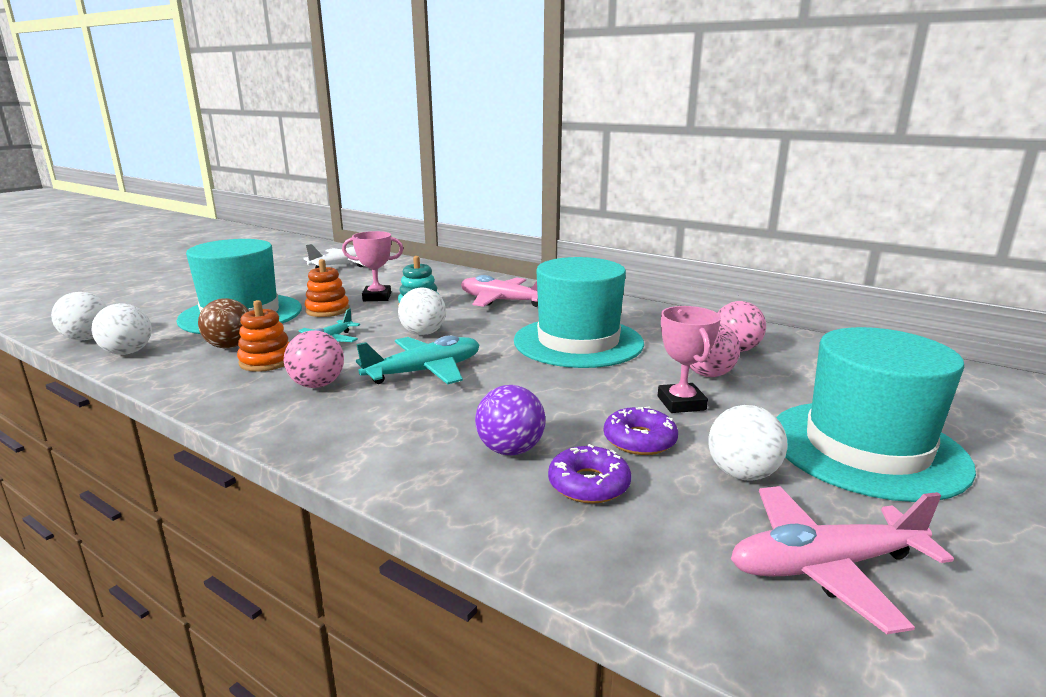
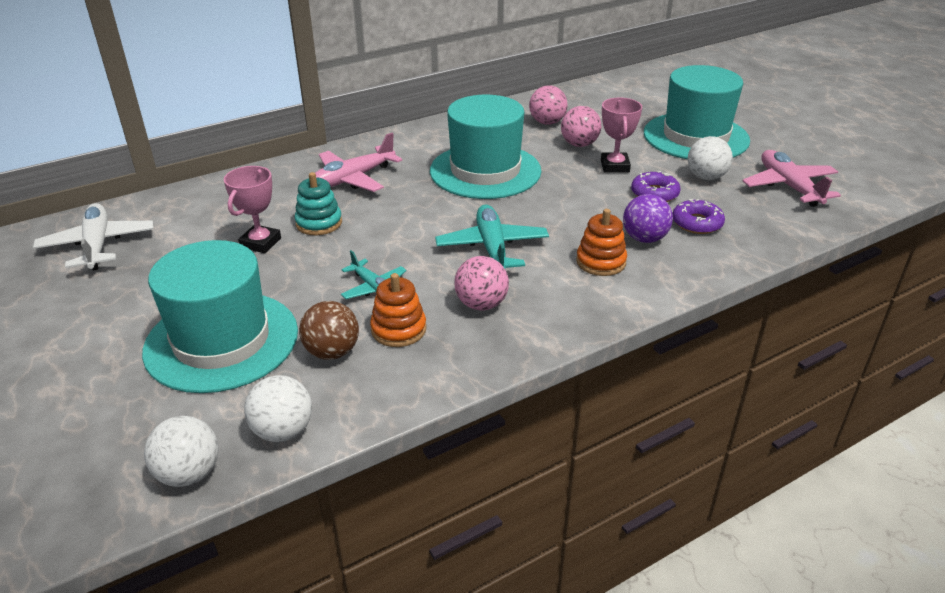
camera: 65 degrees left, 15 degrees up
(327, 310) = (272, 279): orange stacking toy -> orange stacking toy (601, 262)
(423, 333) = (401, 234): white ball -> none
(681, 403) = (615, 166): pink trophy -> pink trophy turned 75 degrees clockwise
(825, 566) = (789, 186): pink plane -> pink plane turned 150 degrees clockwise

